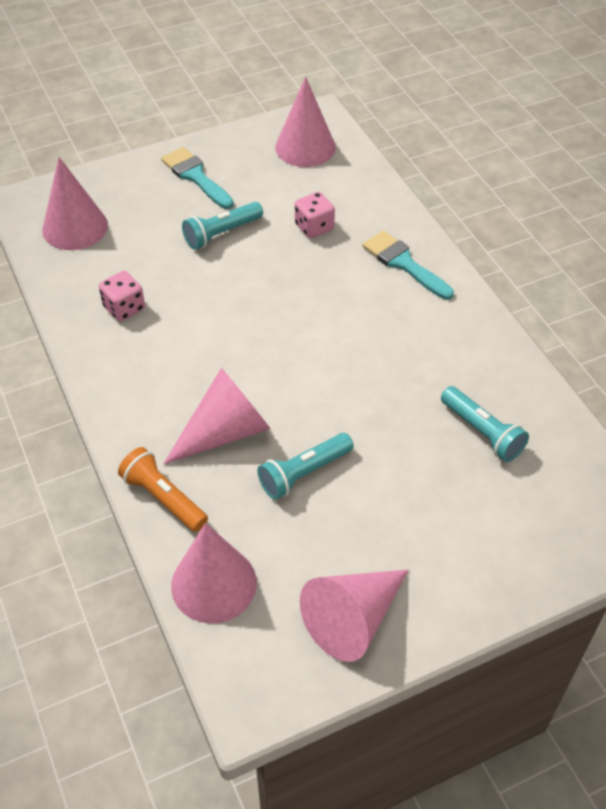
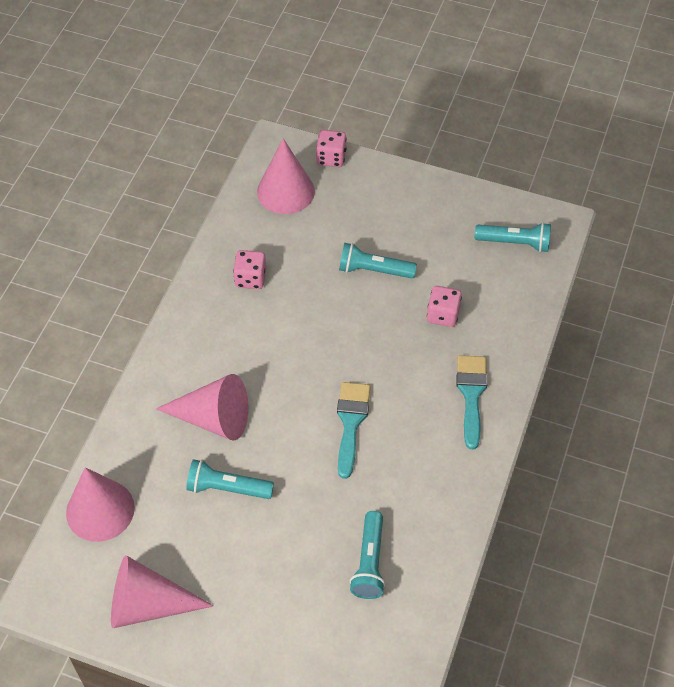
camera: 45 degrees right, 5 degrees up
(85, 181) = (331, 158): none -> pink dice
(163, 498) = (132, 431): orange flashlight -> none
(195, 176) = (408, 209): turquoise brush -> turquoise brush (351, 422)
(305, 147) = (515, 243): pink cone -> turquoise flashlight

